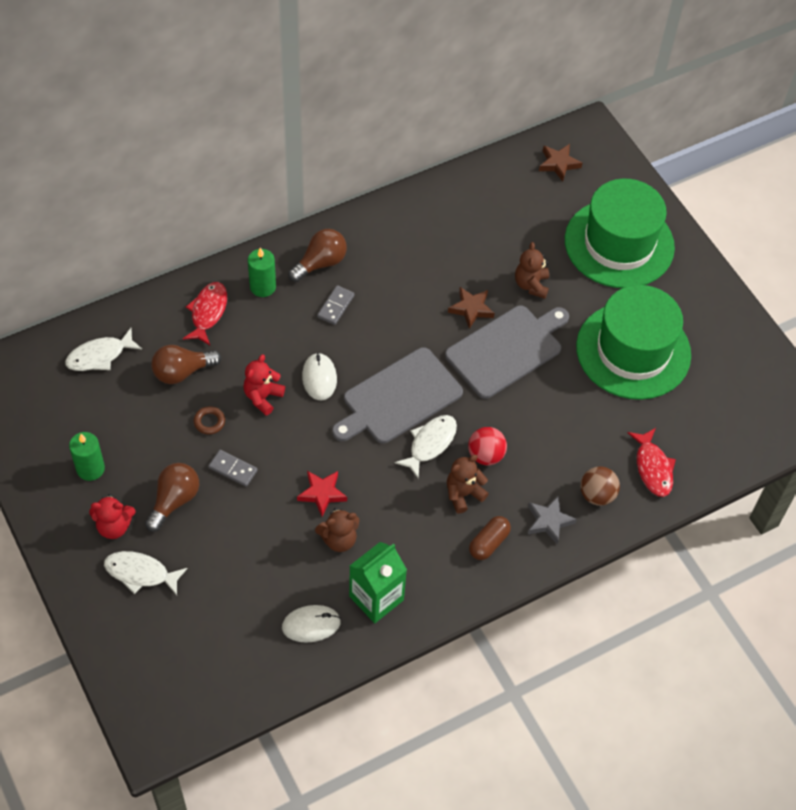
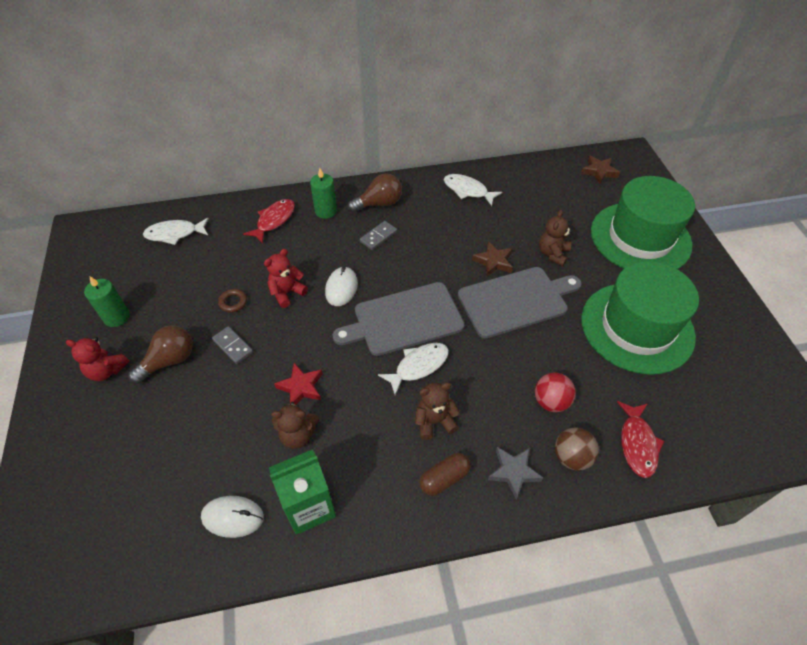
camera: 20 degrees right, 5 degrees down
(140, 573) = (104, 419): white fish -> white fish (467, 190)
(182, 372) = (231, 259): brown light bulb -> none
(485, 455) = (468, 389): red ball -> red ball (551, 401)

